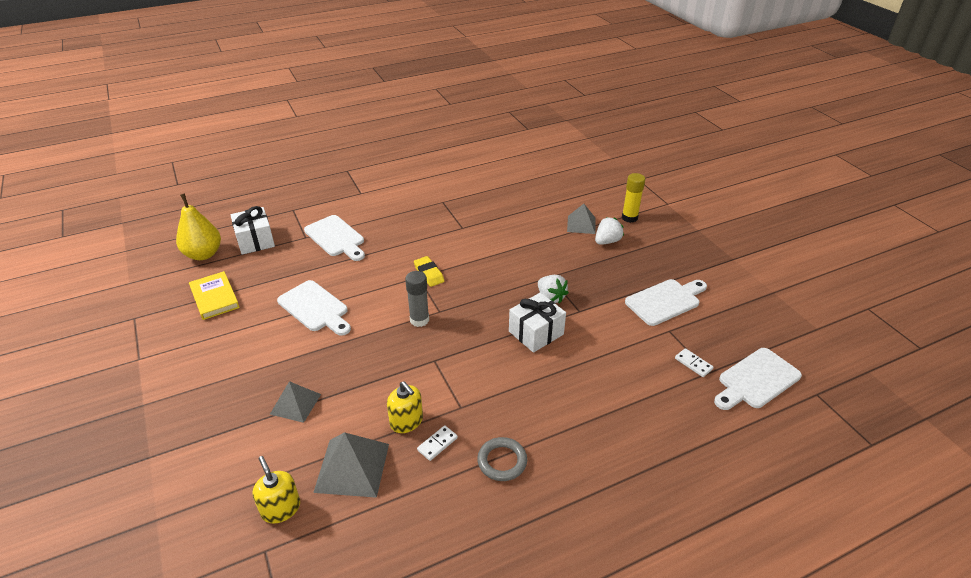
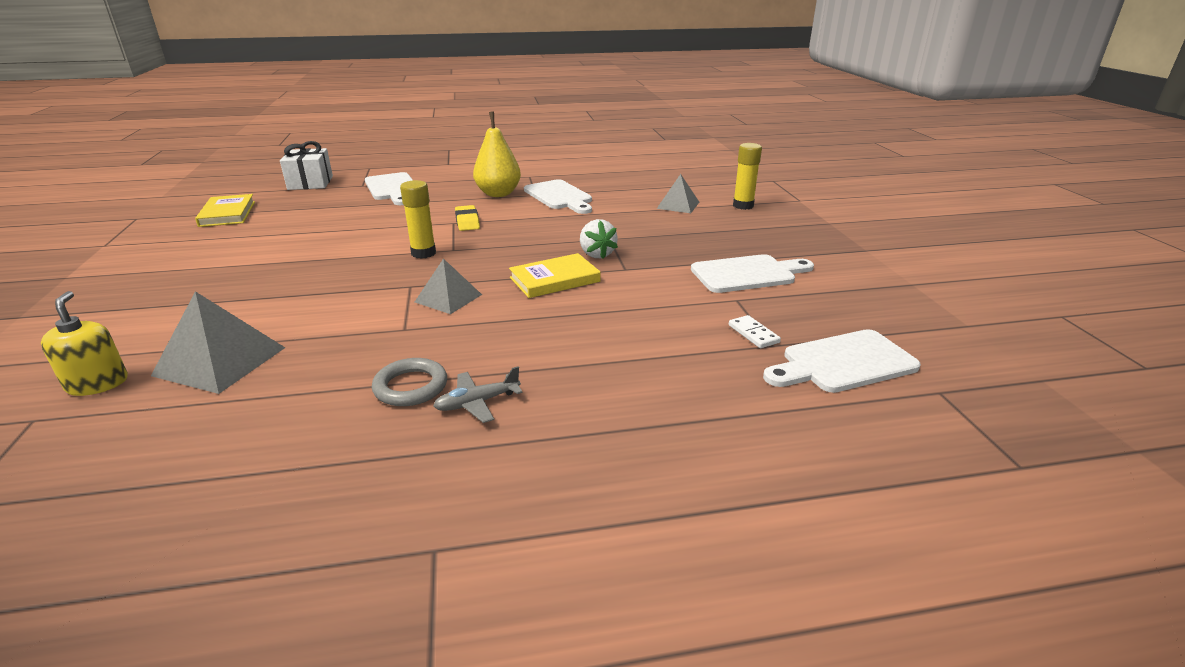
camera: 15 degrees right, 10 degrees down
(203, 254) = (251, 186): yellow pear -> yellow pear (498, 194)
(295, 404) = (218, 298): grey pyramid -> grey pyramid (448, 298)
(315, 308) = (319, 232): white cutting board -> white cutting board (559, 196)
(406, 421) = (326, 331): yellow soap dispenser -> none
(419, 320) = (423, 253): grey glue stick -> yellow glue stick
(437, 444) = (343, 357): white domino -> none
(536, 333) = (554, 280): white gift -> yellow book
(553, 465) = (477, 403): none -> grey plane
(607, 241) = (701, 220): white strawberry -> none

